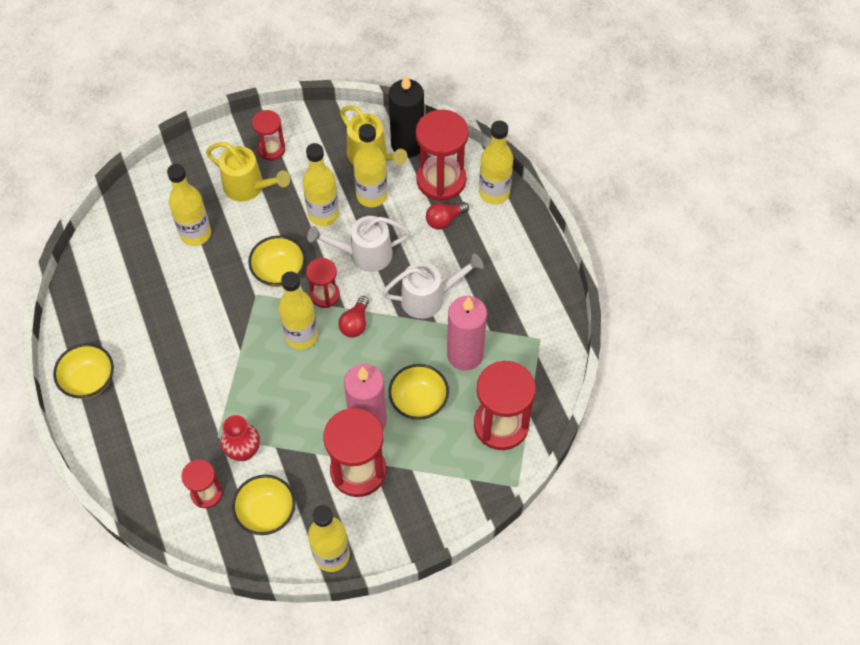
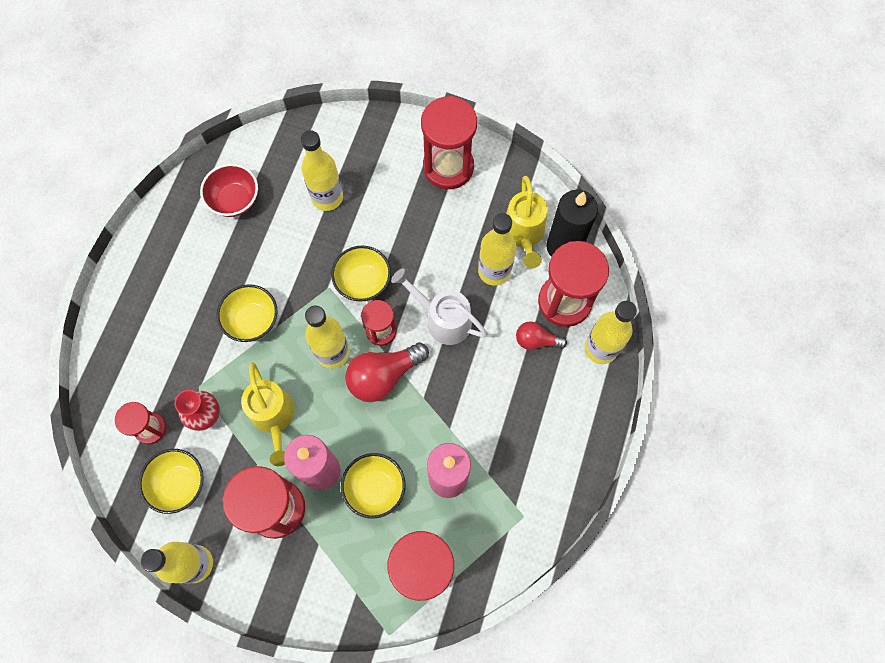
camera: 40 degrees right, 10 degrees up
(89, 380) = (148, 262): yellow bowl -> yellow bowl (252, 320)
(120, 287) = (234, 200): none -> red bowl
(249, 187) = (402, 188): yellow watering can -> yellow watering can (274, 418)
(271, 149) = (448, 167): red hourglass -> red hourglass, size x1.78
(323, 214) = (440, 257): yellow bottle -> none
(355, 323) = (383, 376): red light bulb -> red light bulb, size x1.71
(429, 298) = (462, 402): white watering can -> none

